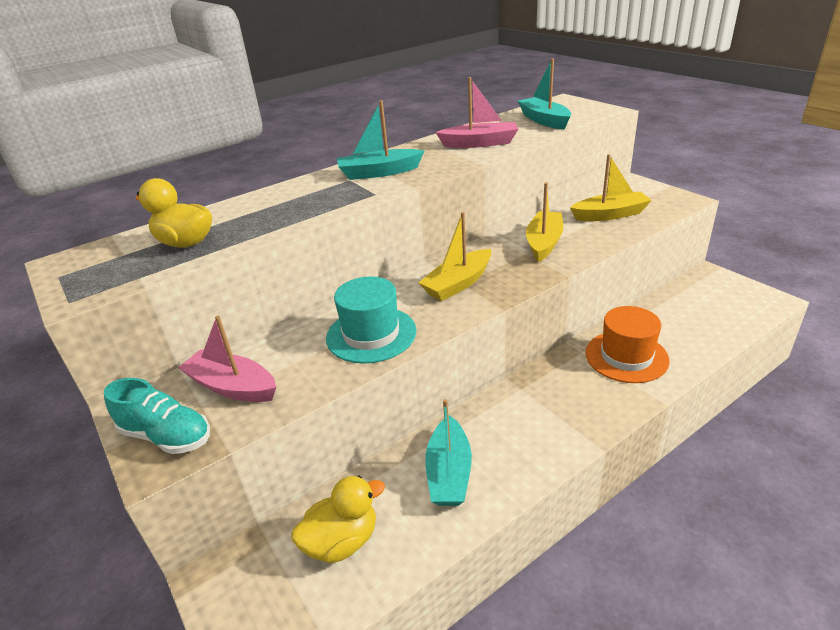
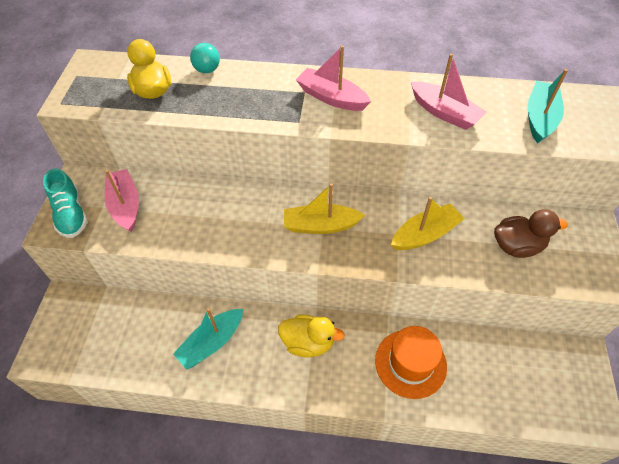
camera: 40 degrees right, 20 degrees up
(227, 208) = (207, 70): none -> turquoise ball
(342, 541) = (126, 333): yellow duck -> yellow duck (308, 343)
(371, 334) = (225, 226): turquoise hat -> none
(379, 172) = (331, 98): turquoise boat -> pink boat
(610, 215) = (517, 246): yellow boat -> brown duck

